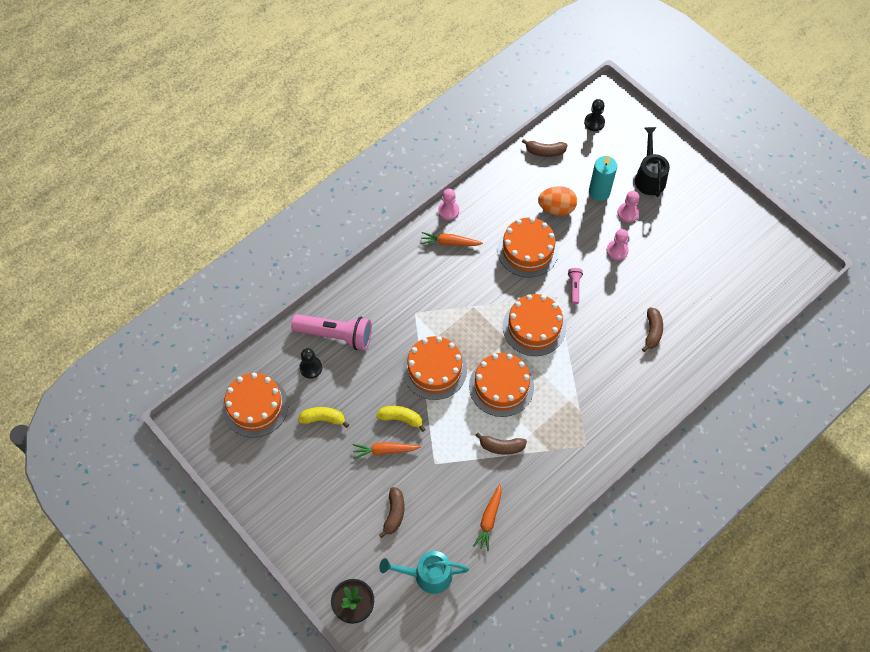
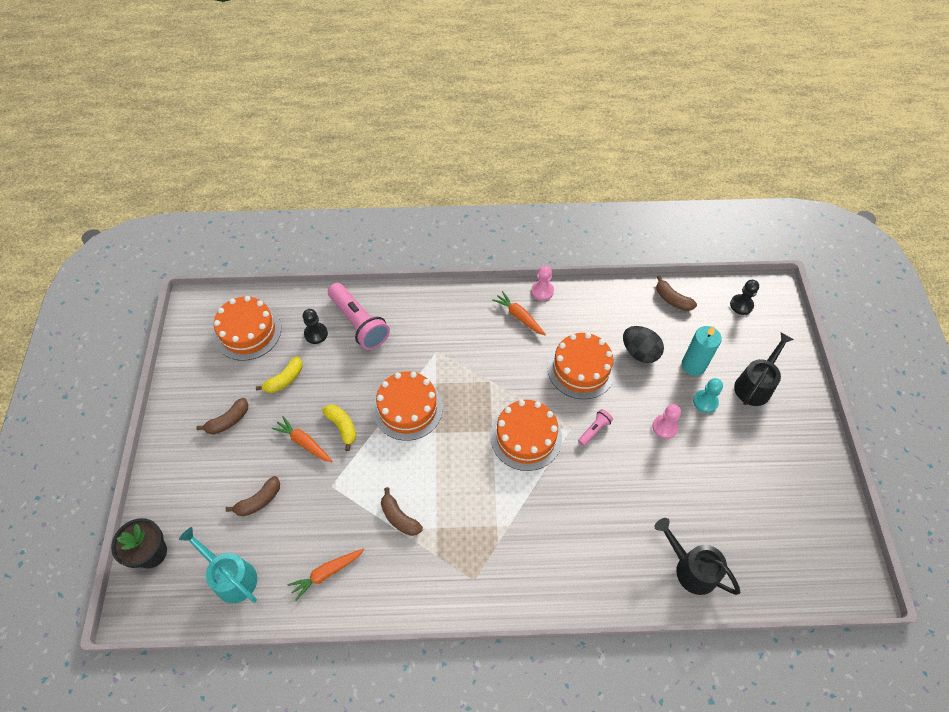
camera: 40 degrees right, 5 degrees down
(323, 419) = (284, 379): yellow banana -> yellow banana turned 90 degrees clockwise
(501, 386) = (449, 465): orange cake -> none
(556, 208) = (639, 352): orange egg -> black egg
(628, 213) = (705, 402): pink pawn -> turquoise pawn
(652, 331) = (634, 525): brown banana -> brown banana (228, 421)
(707, 332) = (690, 568): none -> black watering can

